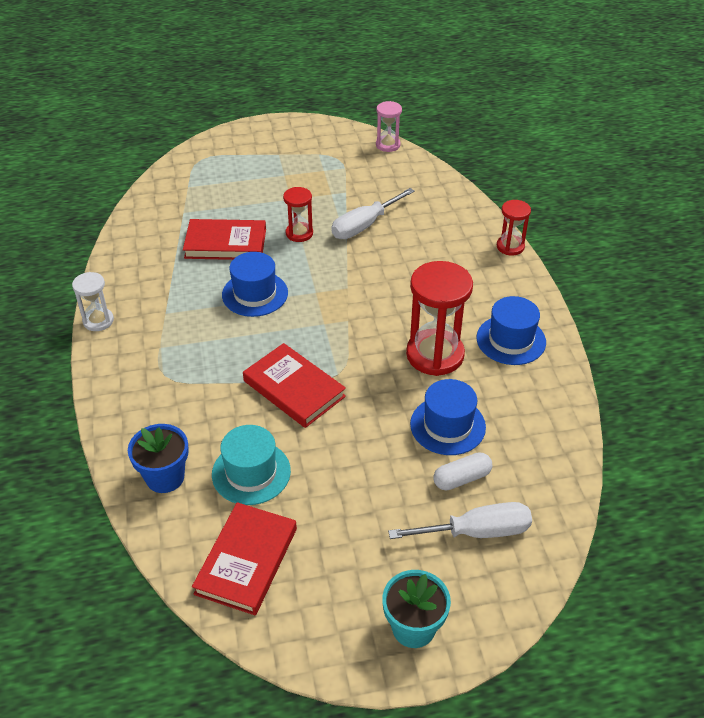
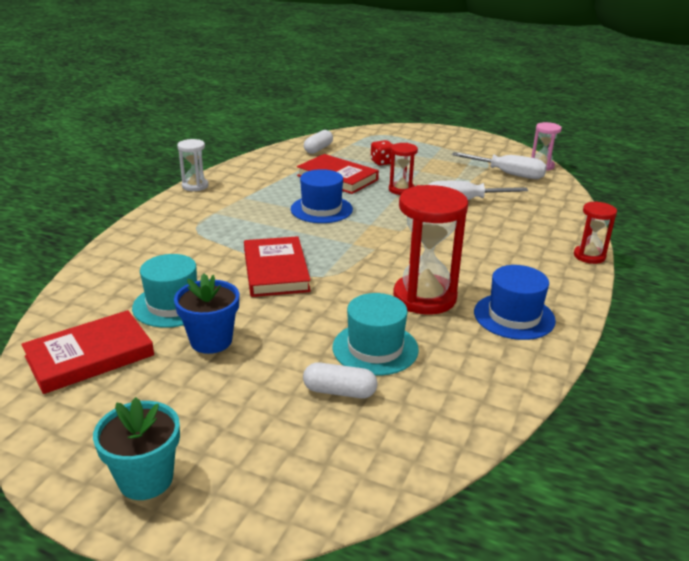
camera: 35 degrees right, 15 degrees down
(164, 209) = (318, 149): none -> white capsule
(165, 477) = (112, 280): blue flower pot -> blue flower pot (211, 341)
(245, 202) = (382, 162): none -> red dice
(447, 425) = (375, 348): blue hat -> turquoise hat
(477, 532) = (302, 438): white screwdriver -> white screwdriver (508, 174)

